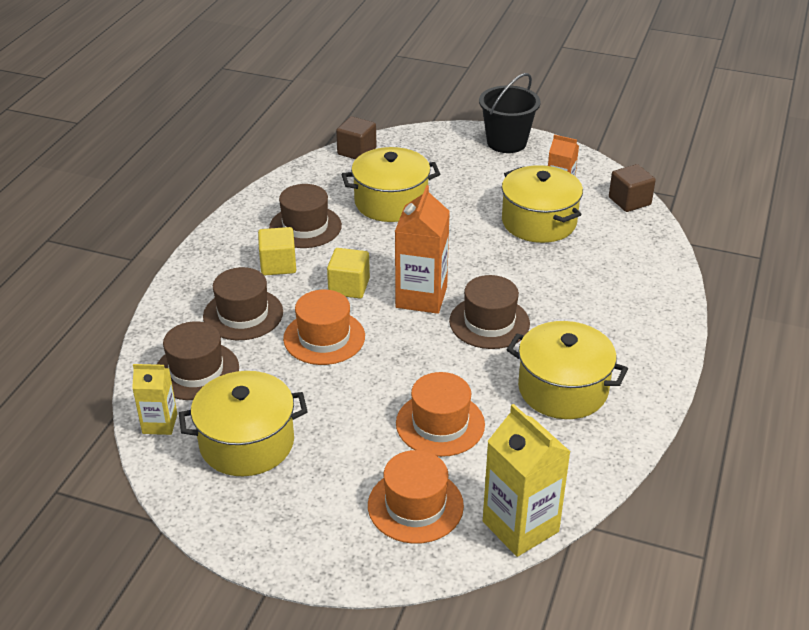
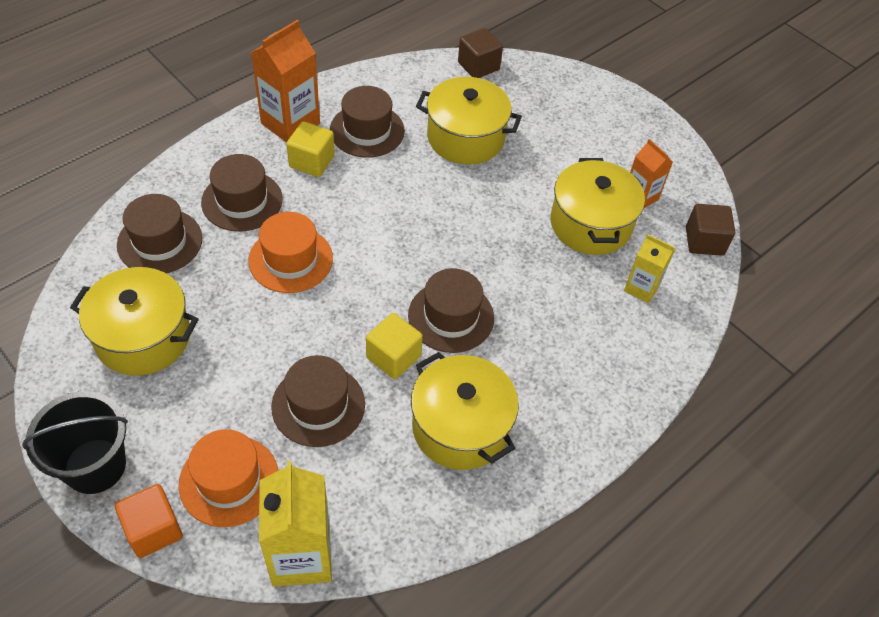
camera: 25 degrees right, 15 degrees up
(160, 423) = (91, 281): yellow carton -> yellow carton (641, 288)
(349, 287) = (354, 215): yellow cube -> yellow cube (393, 357)
(384, 567) = (153, 530): none -> orange cube
(421, 297) = (410, 257): orange carton -> orange carton (290, 123)
(440, 424) = (318, 405): orange hat -> brown hat
(506, 142) = (632, 116): black bucket -> black bucket (95, 466)

